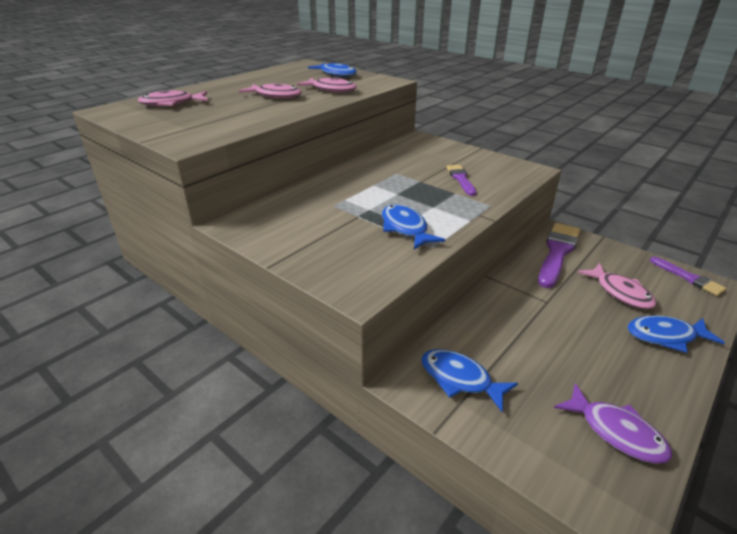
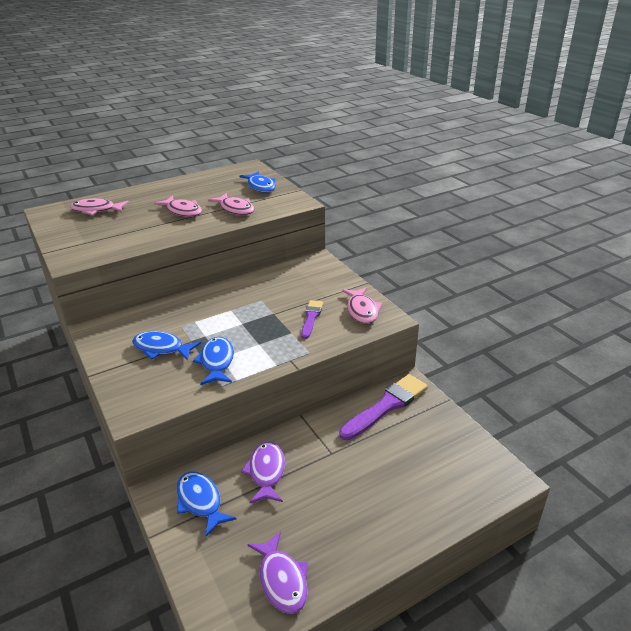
camera: 20 degrees right, 0 degrees up
(502, 333) = (266, 472): none -> purple fish
(620, 292) = (407, 461): pink fish -> pink fish (362, 310)
(665, 336) = (406, 513): blue fish -> blue fish (162, 348)
(689, 278) = (491, 463): purple brush -> none

